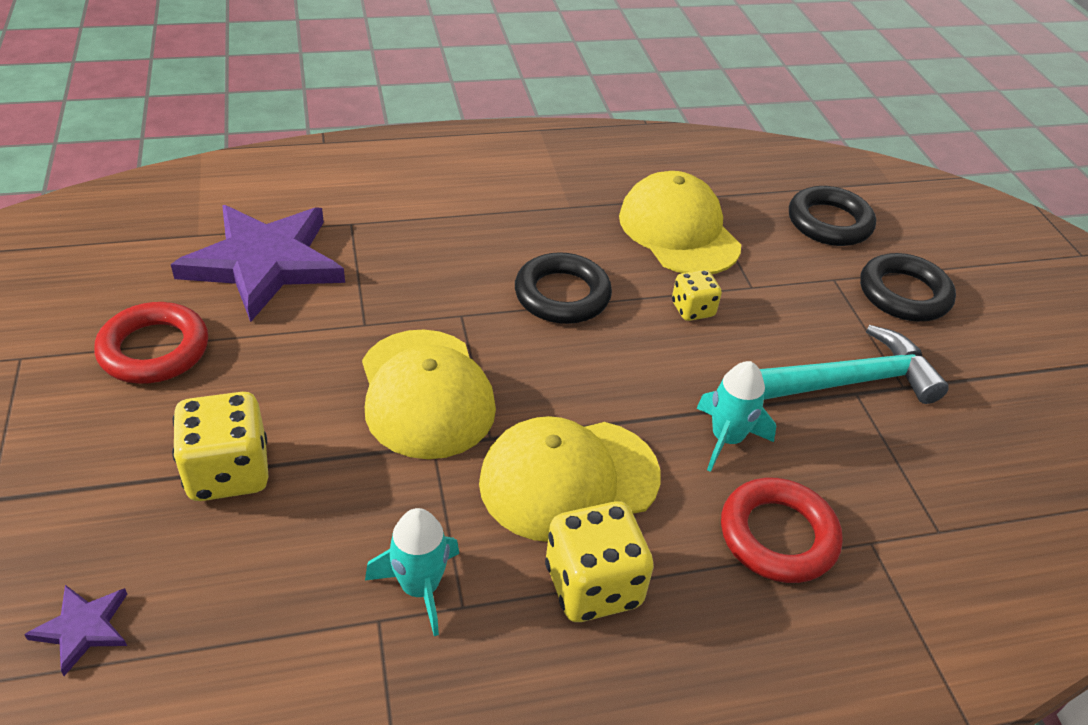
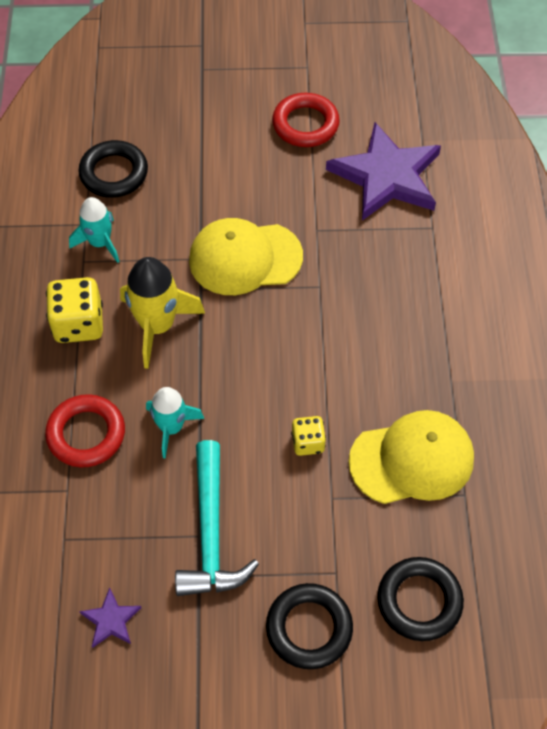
camera: 105 degrees right, 15 degrees up
(83, 628) = (114, 111): purple star -> purple star (111, 620)
(228, 472) = (199, 161): yellow dice -> none
(562, 295) = (334, 354): black ring -> black ring (114, 173)
(568, 479) = (157, 326): yellow cap -> yellow rocket

